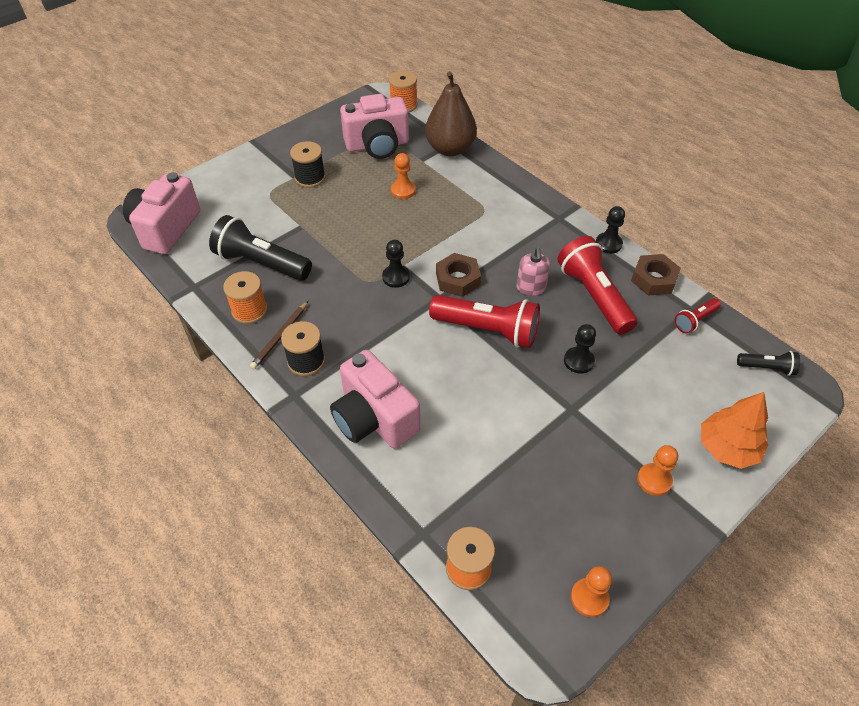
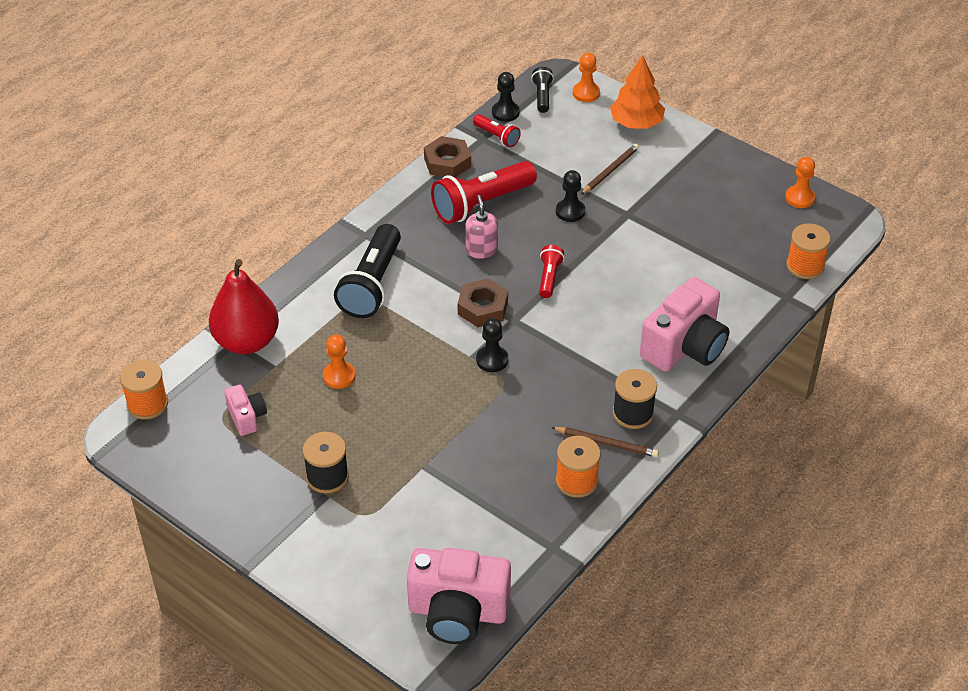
camera: 100 degrees left, 5 degrees down
(261, 263) = (498, 489): black flashlight -> black flashlight (372, 285)
(377, 145) = (247, 417): pink camera -> pink camera, size x0.50
(450, 149) = (246, 341): brown pear -> red pear
(488, 330) = (549, 277): red flashlight -> red flashlight, size x0.50
(531, 288) = (481, 250): pink soap dispenser -> pink soap dispenser turned 90 degrees counterclockwise
(608, 244) = (401, 195): black pawn -> black pawn (505, 112)
(642, 406) = (610, 171): none -> brown pencil
(654, 480) = (683, 164): orange pawn -> orange pawn (586, 93)

